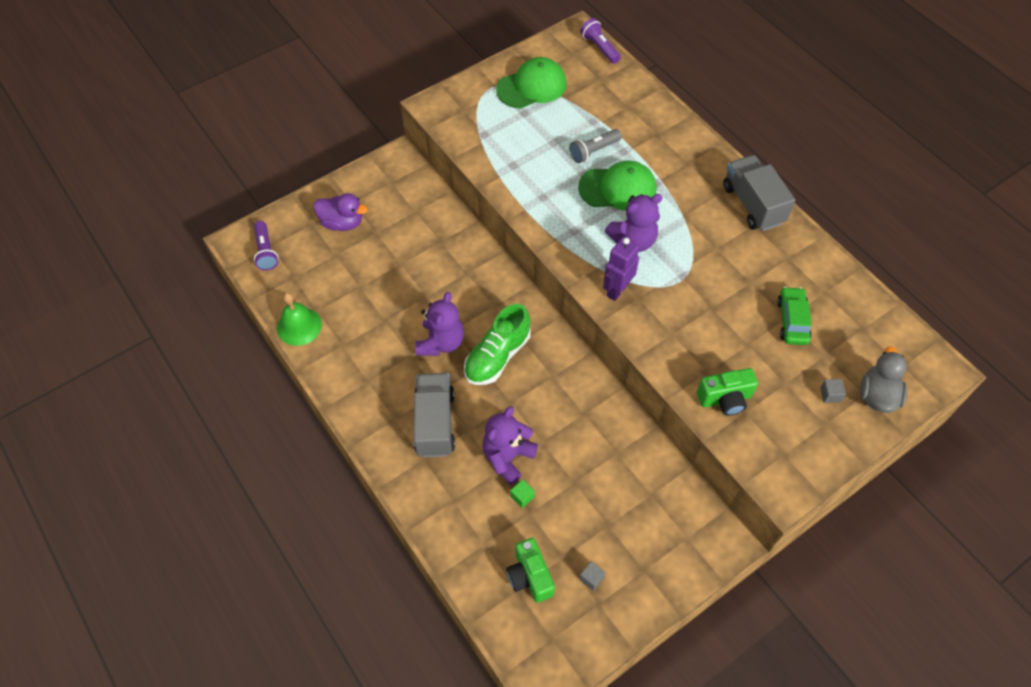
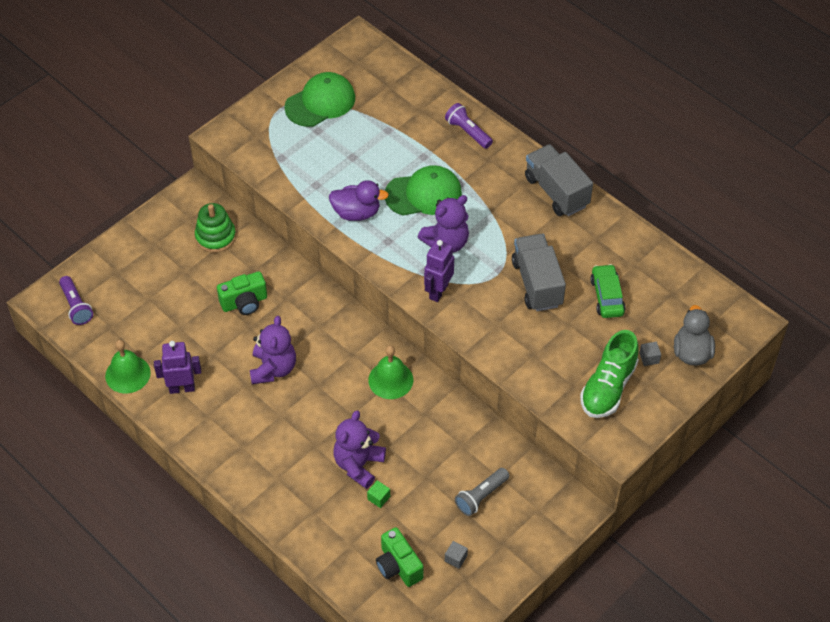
camera: 10 degrees left, 5 degrees down
(342, 223) = (148, 266): purple duck -> purple duck (356, 213)
(348, 348) = (182, 388): none -> purple robot
(411, 203) = (215, 237): none -> green stacking toy
(435, 423) = (282, 445): grey truck -> grey truck (537, 283)
(497, 356) = (331, 374): green shoe -> green shoe (608, 387)
(555, 372) = (390, 380): none -> green bell
(593, 151) = (394, 160): grey flashlight -> grey flashlight (481, 496)
(599, 48) = (382, 53): purple flashlight -> purple flashlight (468, 132)
(725, 399) = (553, 376): green camera -> green camera (244, 303)

